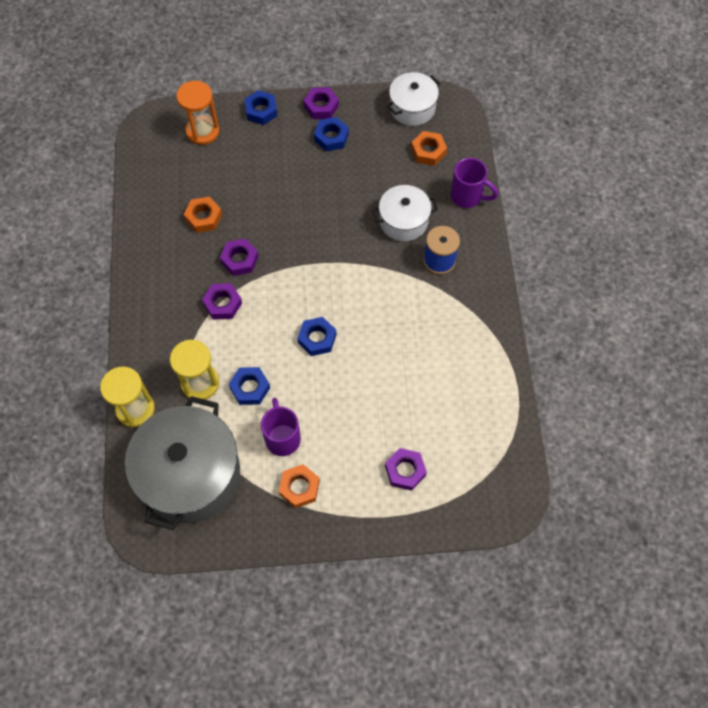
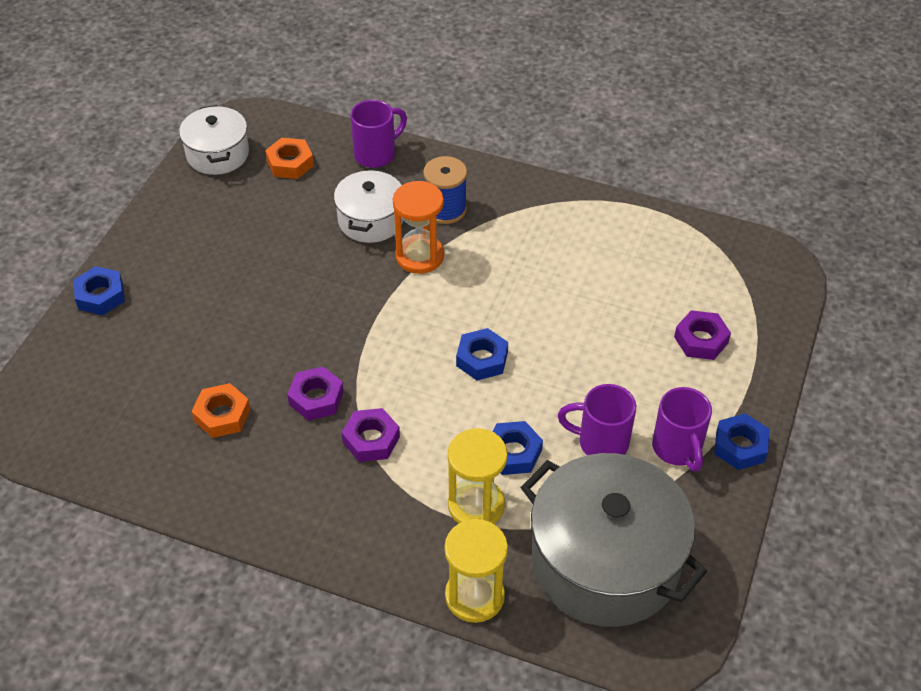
camera: 65 degrees left, 15 degrees down
(202, 131) = (81, 369): orange hourglass -> orange hourglass (419, 256)
(299, 488) = (677, 449): orange nut -> purple mug
(321, 106) = (145, 234): purple nut -> none
(331, 137) = (199, 241): blue nut -> blue nut (740, 446)

